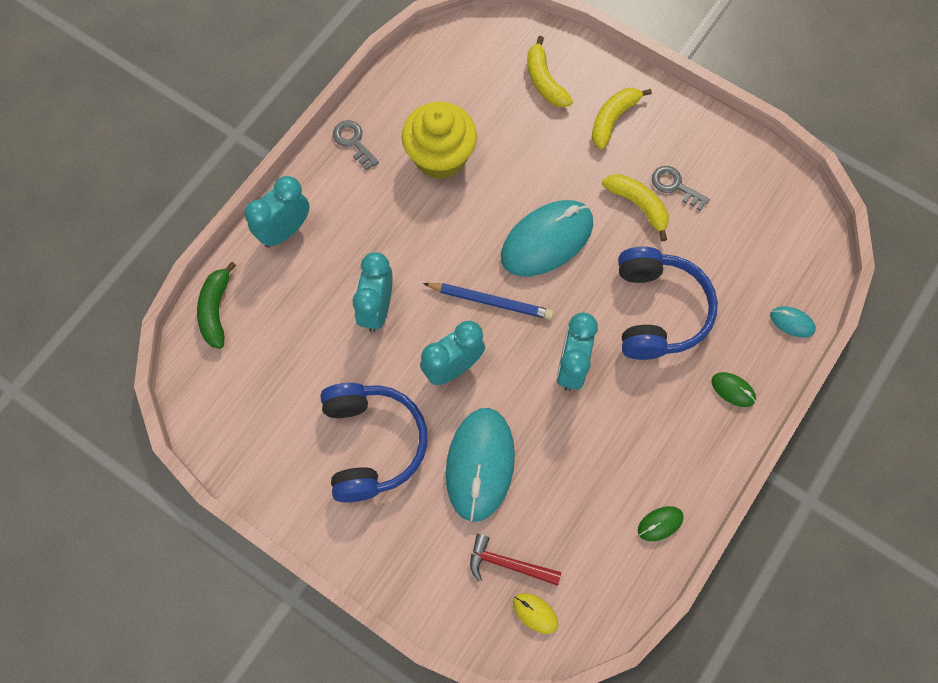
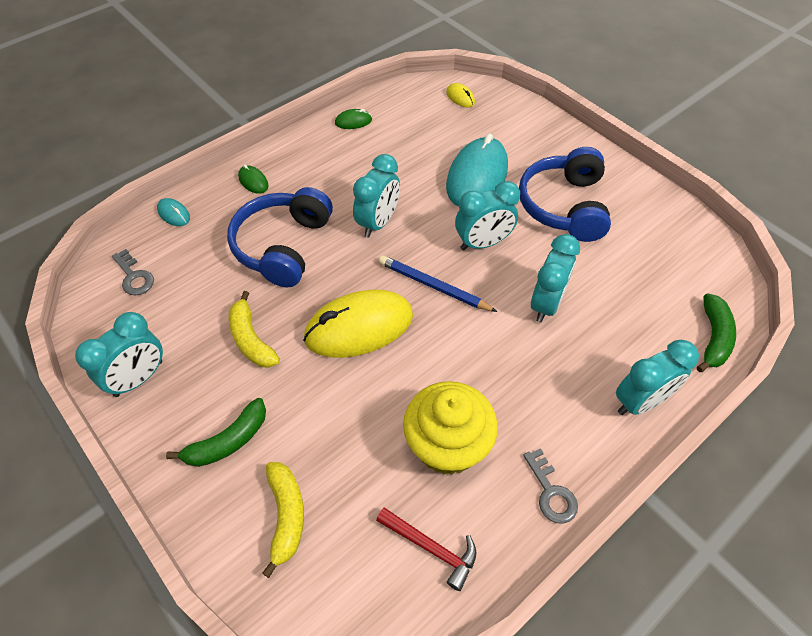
camera: 165 degrees left, 15 degrees down
(508, 564) = (471, 122): red hammer -> red hammer (431, 547)
(547, 240) = (359, 327): turquoise mouse -> yellow mouse
(613, 119) = (228, 441): yellow banana -> green banana
(675, 186) = (203, 349): grey key -> grey key (134, 276)
(713, 149) = (139, 378): none -> turquoise clock

